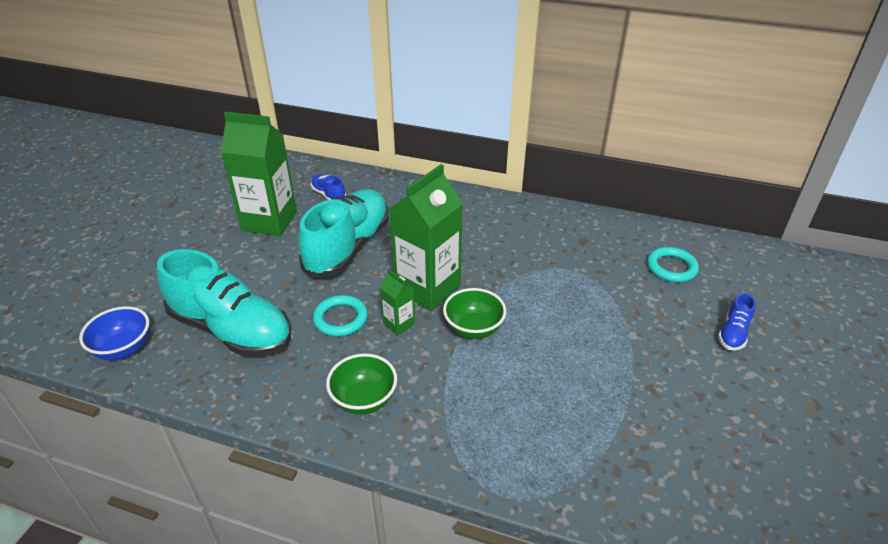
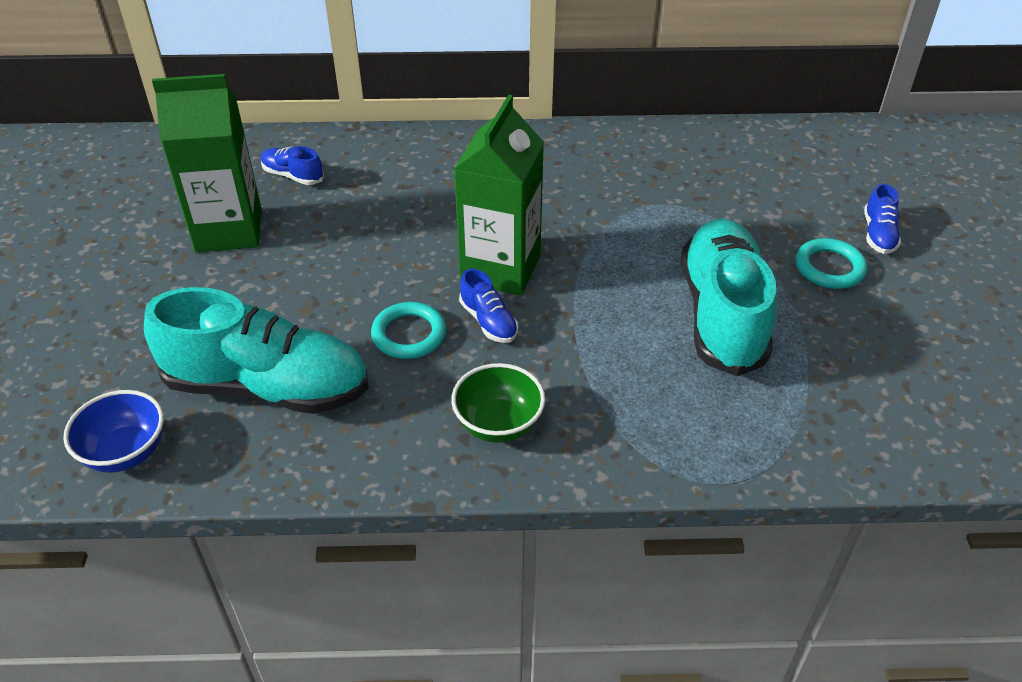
camera: 20 degrees left, 5 degrees up
(348, 247) = (364, 240): turquoise shoe -> turquoise shoe (722, 314)
(399, 323) = (488, 321): green carton -> blue shoe
(473, 329) = (585, 304): green bowl -> none
(671, 267) = (777, 174): turquoise ring -> turquoise ring (829, 268)

